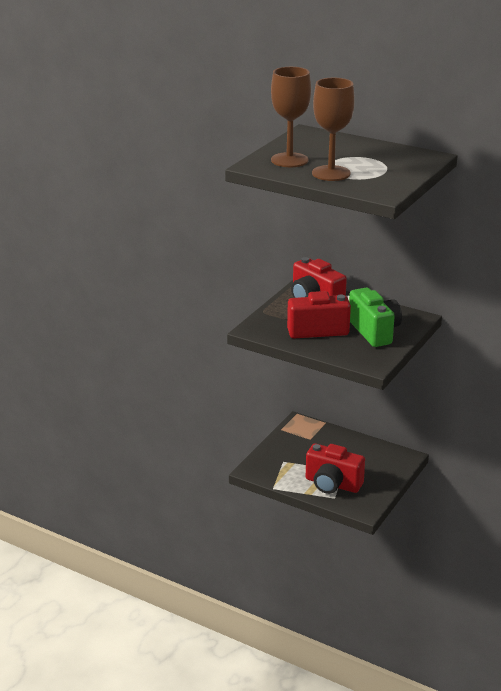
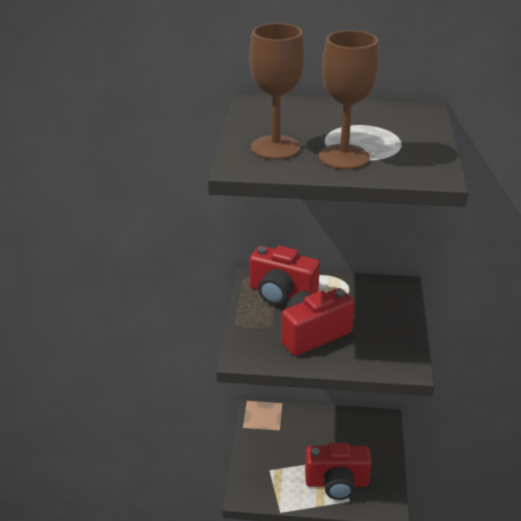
camera: 25 degrees left, 5 degrees up
(374, 331) = (373, 319): green camera -> none

